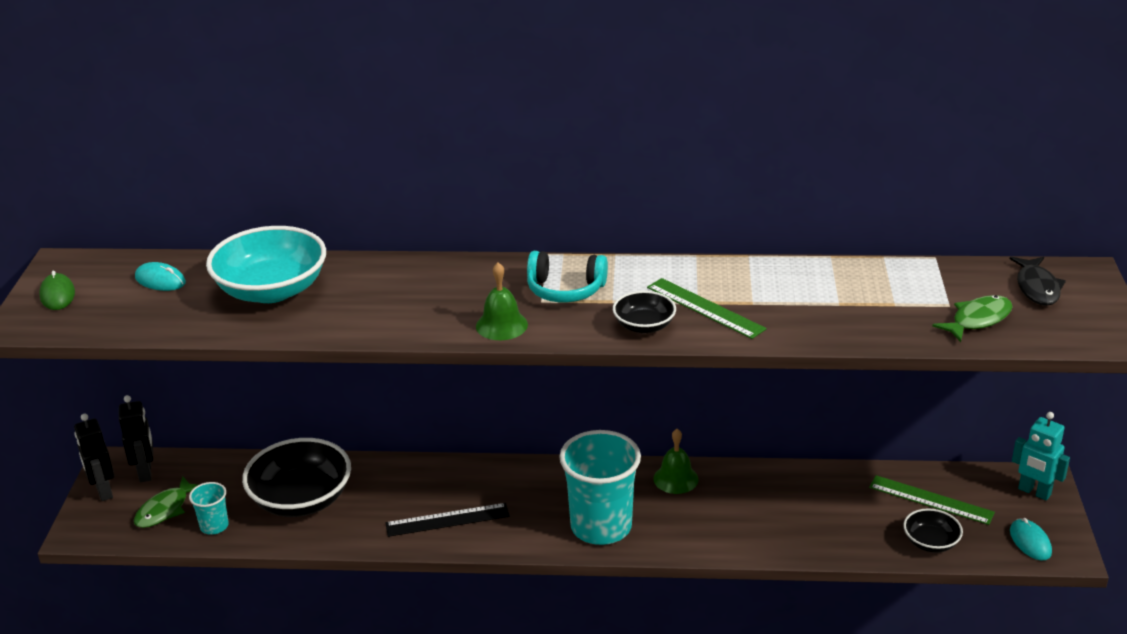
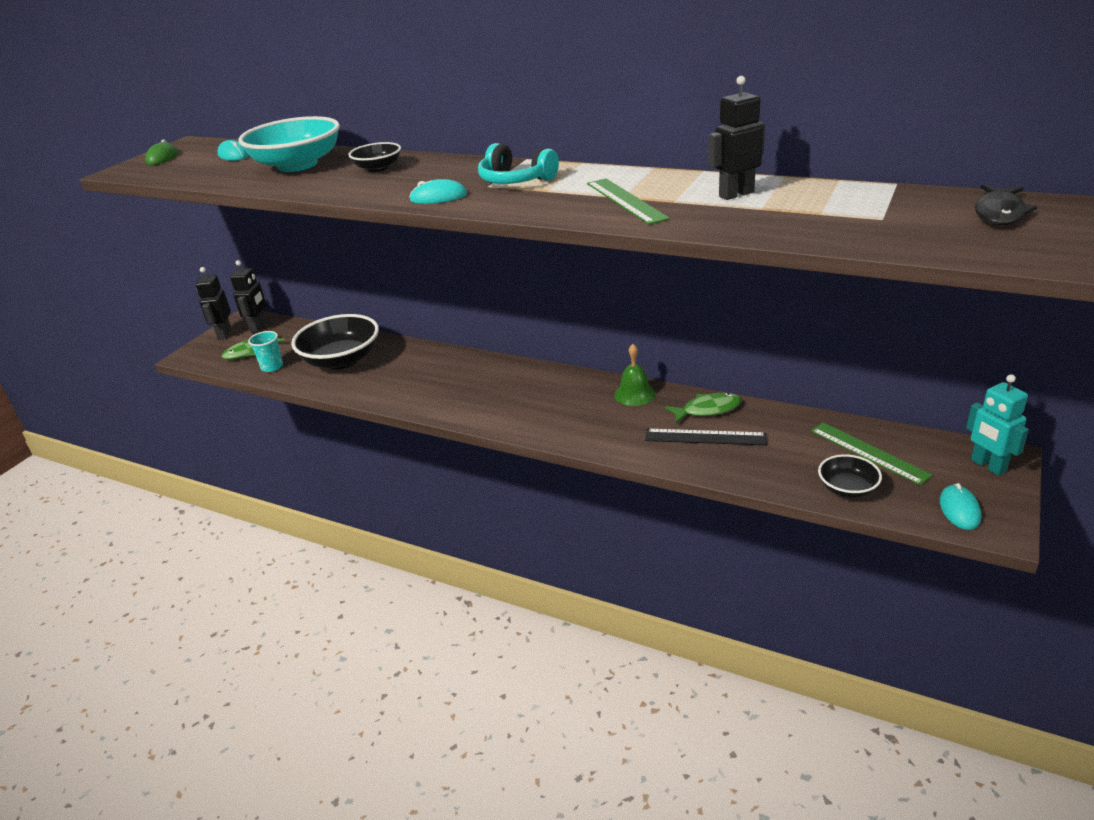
camera: 25 degrees right, 0 degrees up
(447, 520) = (432, 391): black ruler -> black ruler (705, 437)
(501, 325) = (438, 197): green bell -> turquoise mouse
(601, 526) = (547, 418): turquoise cup -> none
(644, 326) = (557, 207): black bowl -> black bowl (378, 168)
(804, 287) = (736, 194): none -> black robot
(977, 320) = (906, 231): green fish -> green fish (707, 410)

